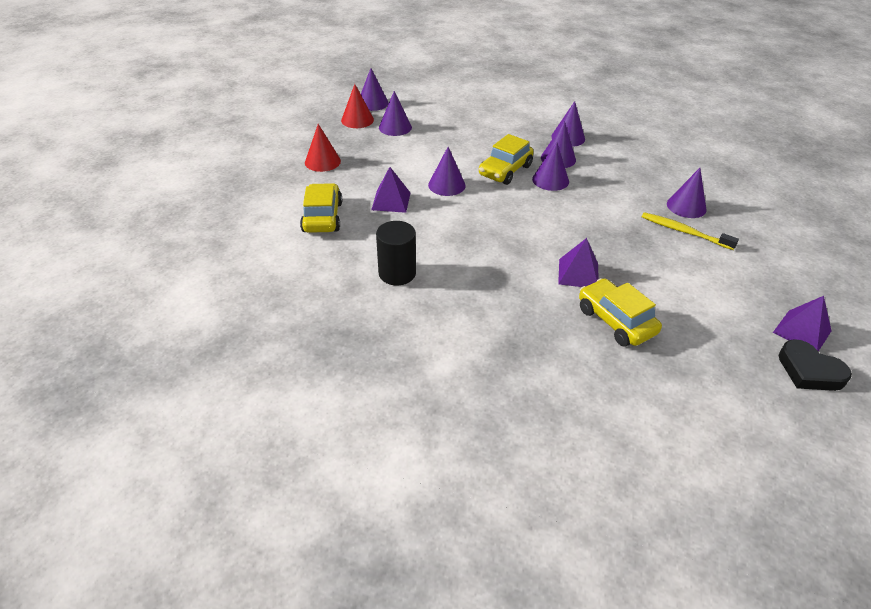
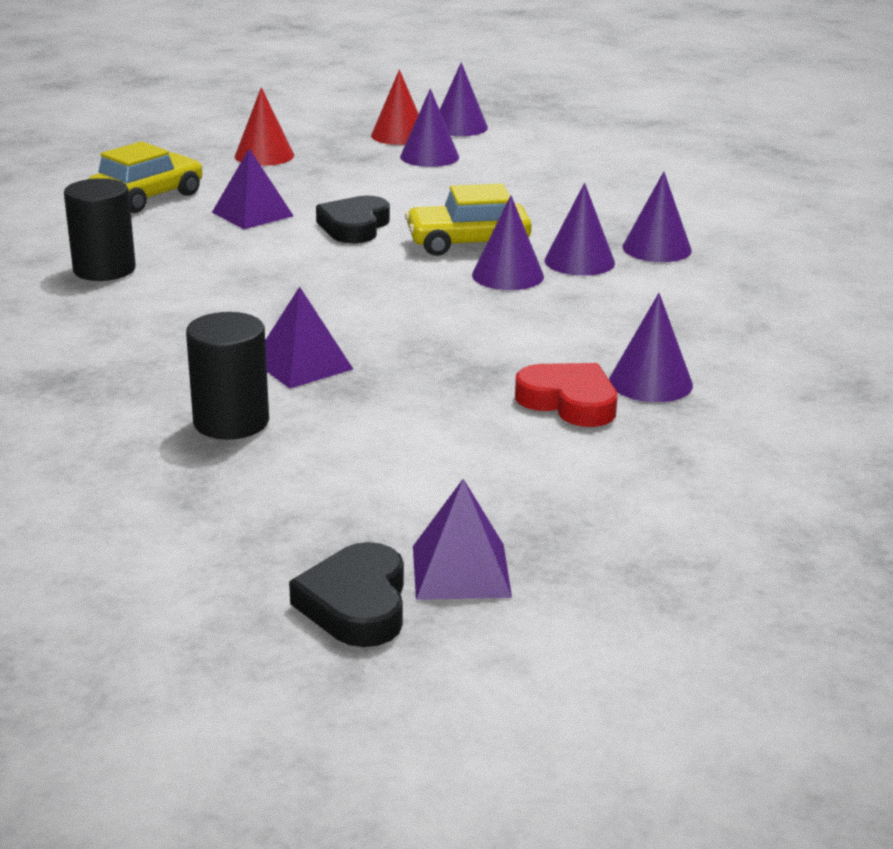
camera: 45 degrees right, 15 degrees down
(446, 185) = (354, 226): purple cone -> black heart
(615, 321) = (231, 422): yellow car -> black cylinder
(684, 232) = (569, 402): yellow toothbrush -> red heart

